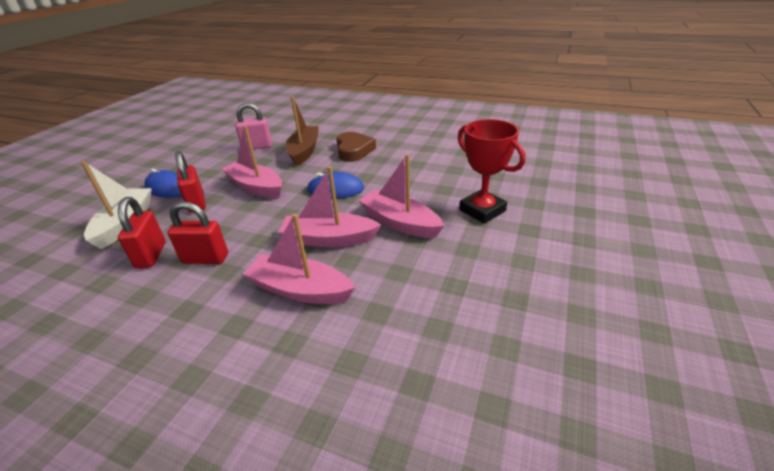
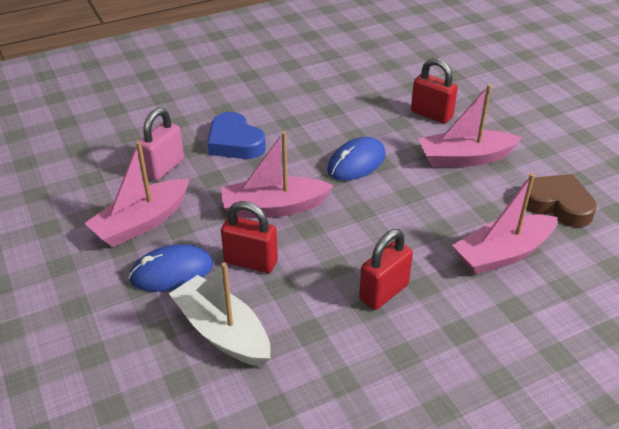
camera: 50 degrees left, 5 degrees up
(151, 255) = (328, 329): red padlock -> red padlock (431, 114)
(304, 151) = (235, 142): brown boat -> blue heart
(329, 239) = (443, 206): pink boat -> pink boat (142, 222)
(354, 150) = (287, 114): brown heart -> brown heart (557, 205)
(482, 210) = (498, 112): red trophy -> none

